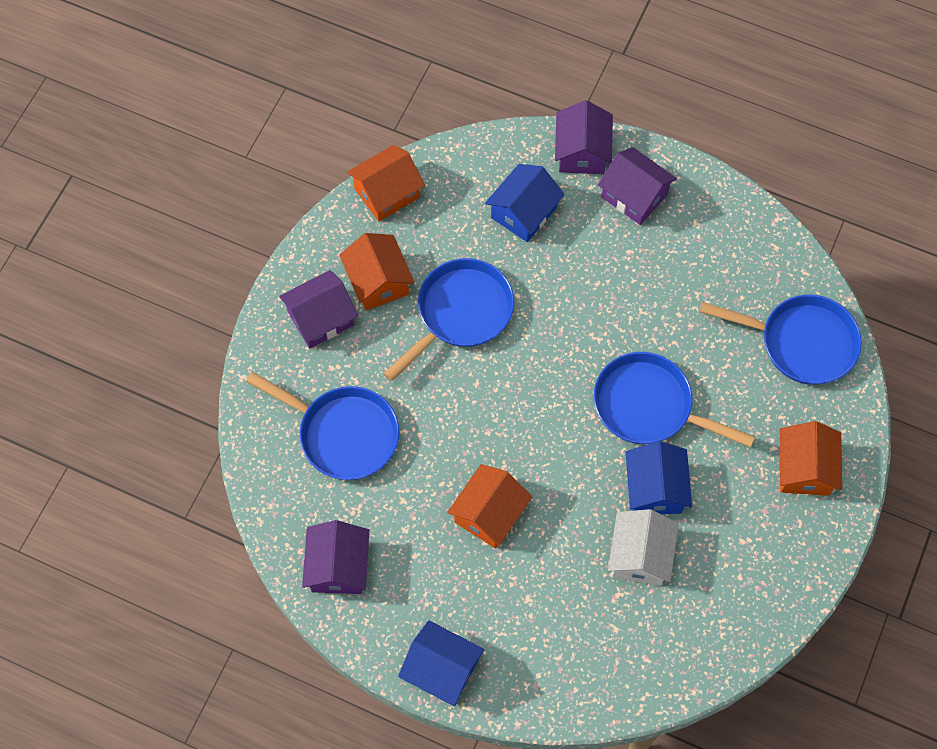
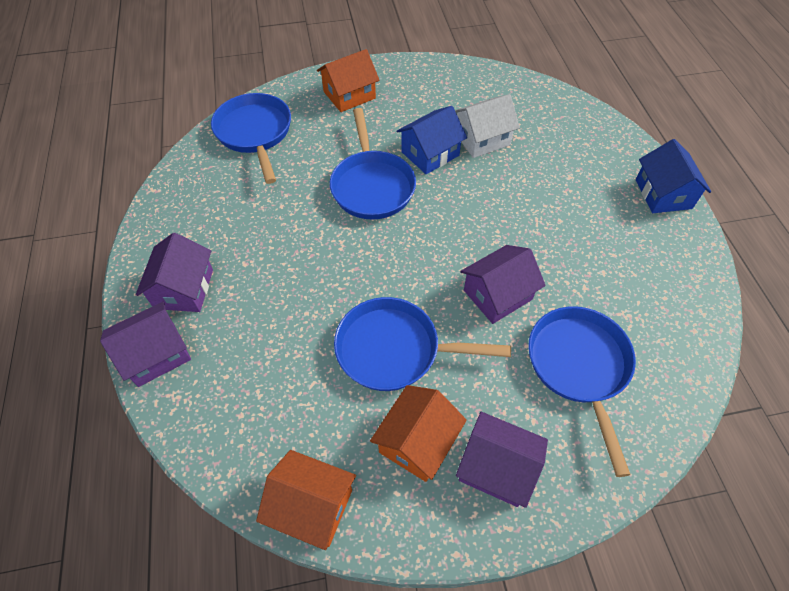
camera: 125 degrees left, 10 degrees down
(338, 566) = (675, 296): purple house -> purple house (498, 295)
(489, 514) = (538, 229): orange house -> none
(523, 212) = (255, 362): blue house -> none

